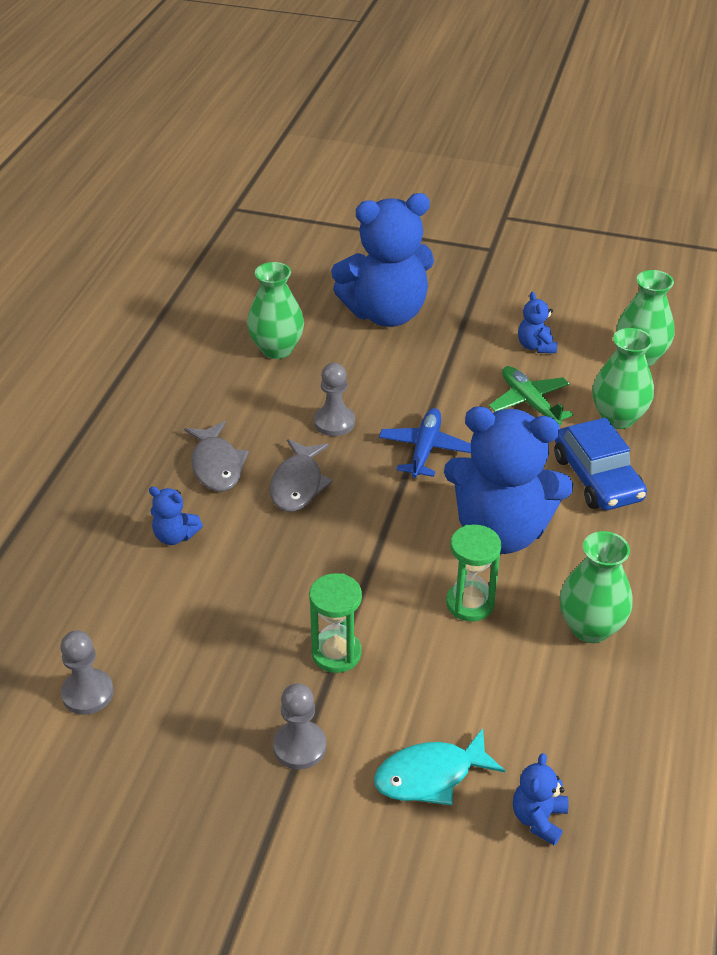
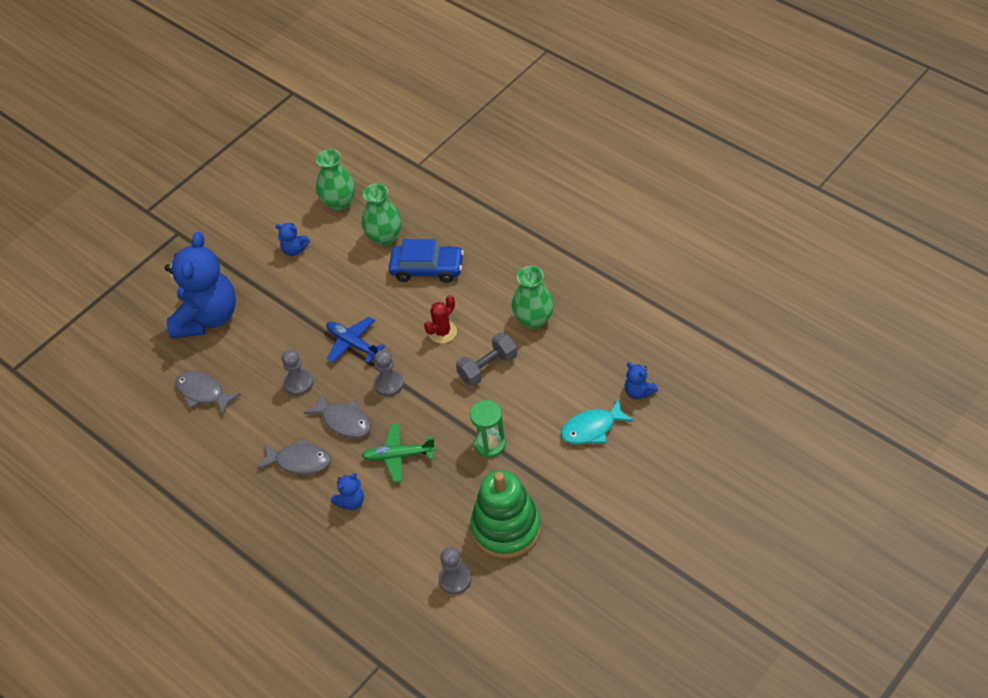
camera: 60 degrees left, 10 degrees up
(197, 725) = (506, 528): none -> green stacking toy
(277, 349) = (203, 392): green vase -> grey fish
(299, 746) = (545, 482): grey pawn -> grey pawn (389, 384)
(430, 775) = (592, 428): turquoise fish -> turquoise fish turned 60 degrees clockwise
(470, 603) = (488, 367): green hourglass -> grey dumbbell
(500, 531) = (442, 332): blue teddy bear -> red cactus
(529, 402) = (344, 274): green plane -> green plane (398, 456)

